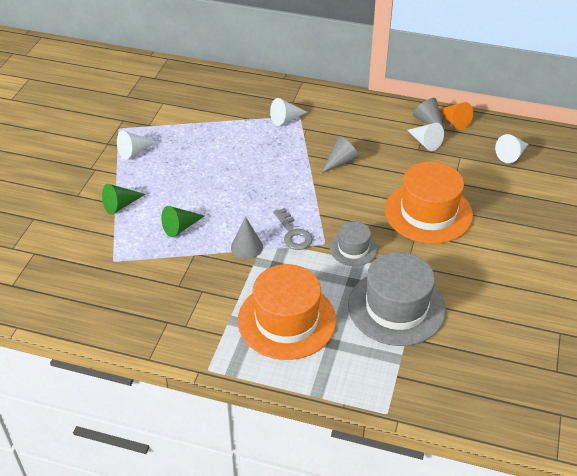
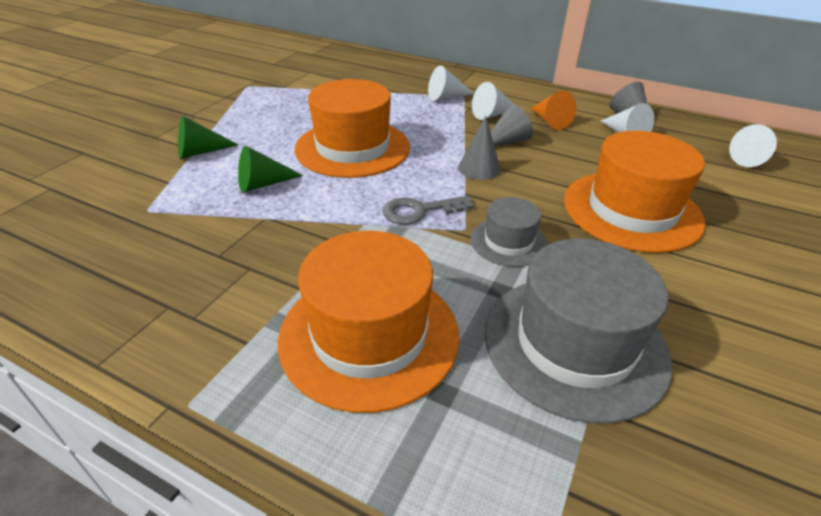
camera: 10 degrees right, 5 degrees down
(134, 151) = (252, 106): white cone -> white cone (492, 115)
(230, 185) = (352, 148): none -> orange hat
(246, 247) = (345, 218): grey cone -> grey cone (479, 168)
(293, 233) = (420, 211): grey key -> grey key turned 90 degrees clockwise
(454, 121) = (664, 119): orange cone -> orange cone (550, 121)

